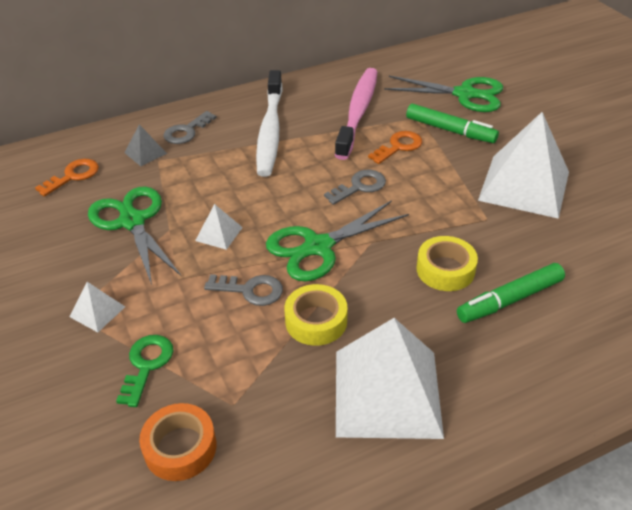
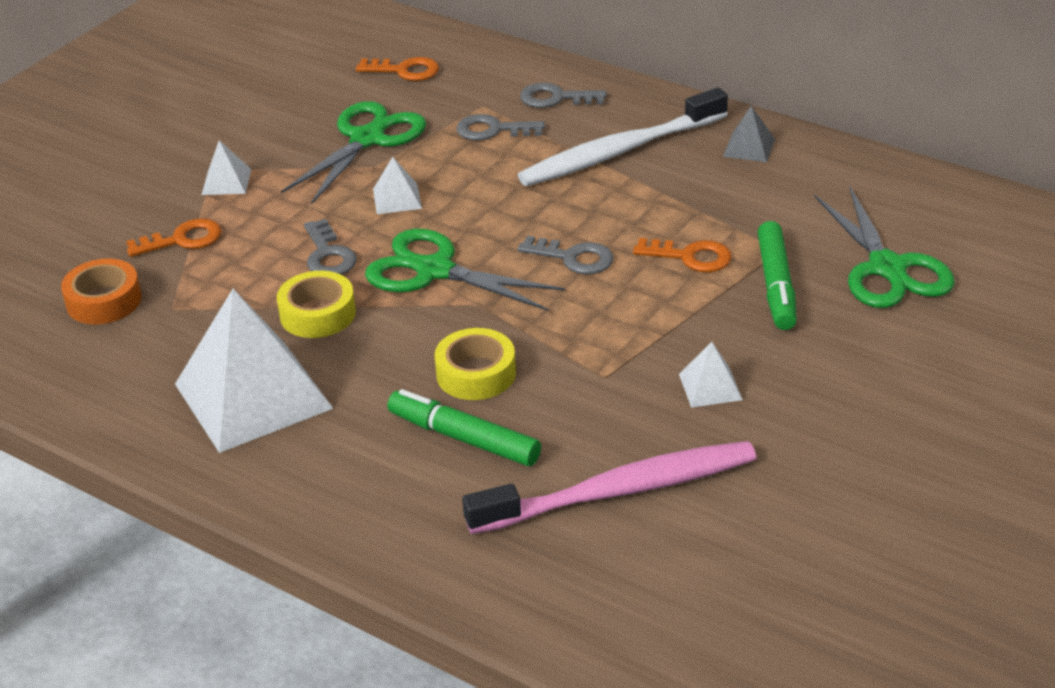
camera: 60 degrees right, 5 degrees down
(145, 153) = (487, 92): grey pyramid -> grey pyramid (749, 147)
(146, 365) = (183, 240): green key -> orange key
(190, 166) = (492, 130): none -> grey key
(358, 112) = (735, 197): pink toothbrush -> pink toothbrush (619, 491)
(524, 186) = (710, 387): white pyramid -> white pyramid, size x0.43

